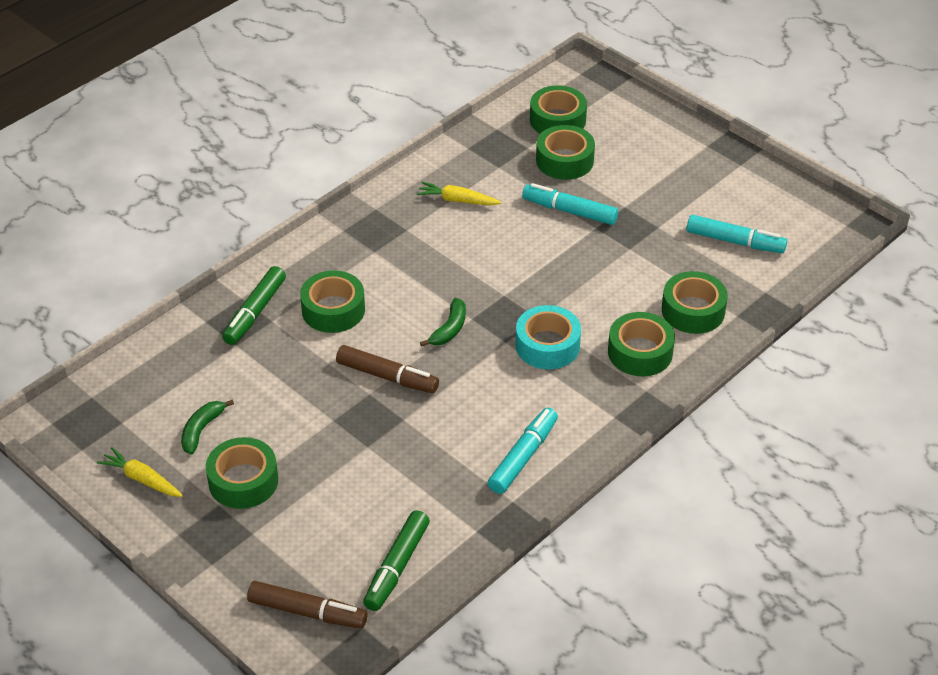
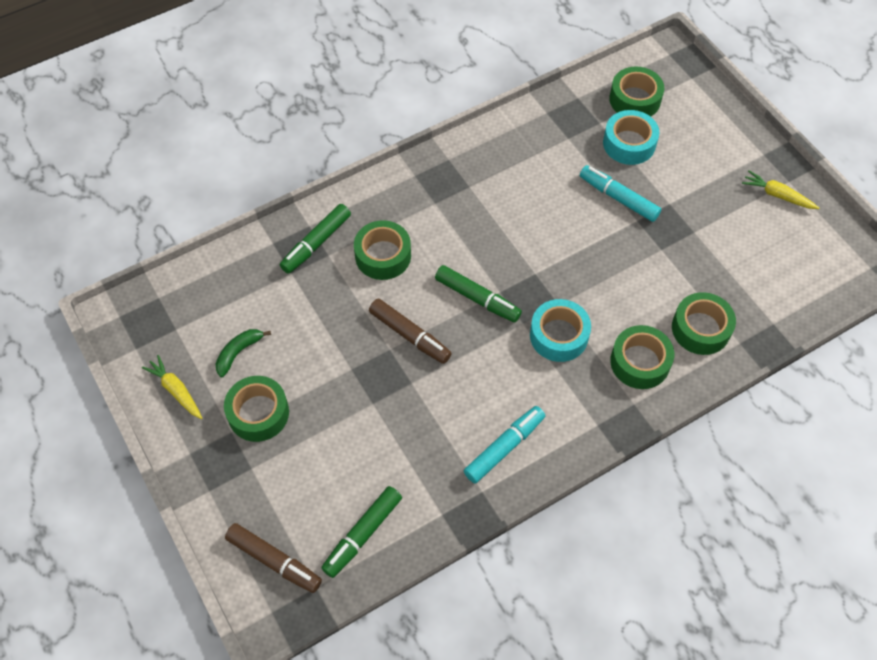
camera: 15 degrees right, 15 degrees up
(449, 329) = (477, 298): green banana -> green marker
(457, 200) = (522, 165): yellow carrot -> yellow carrot (777, 195)
(564, 160) = (629, 143): green tape -> turquoise tape
(735, 241) = (760, 263): turquoise marker -> none

